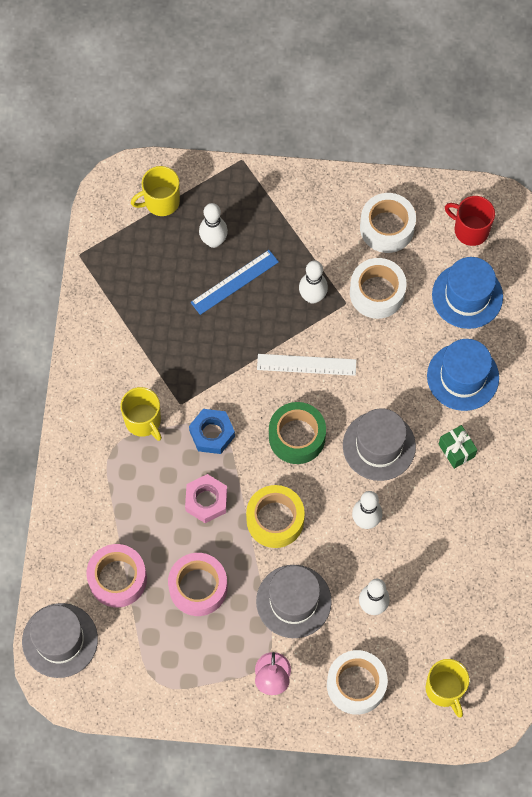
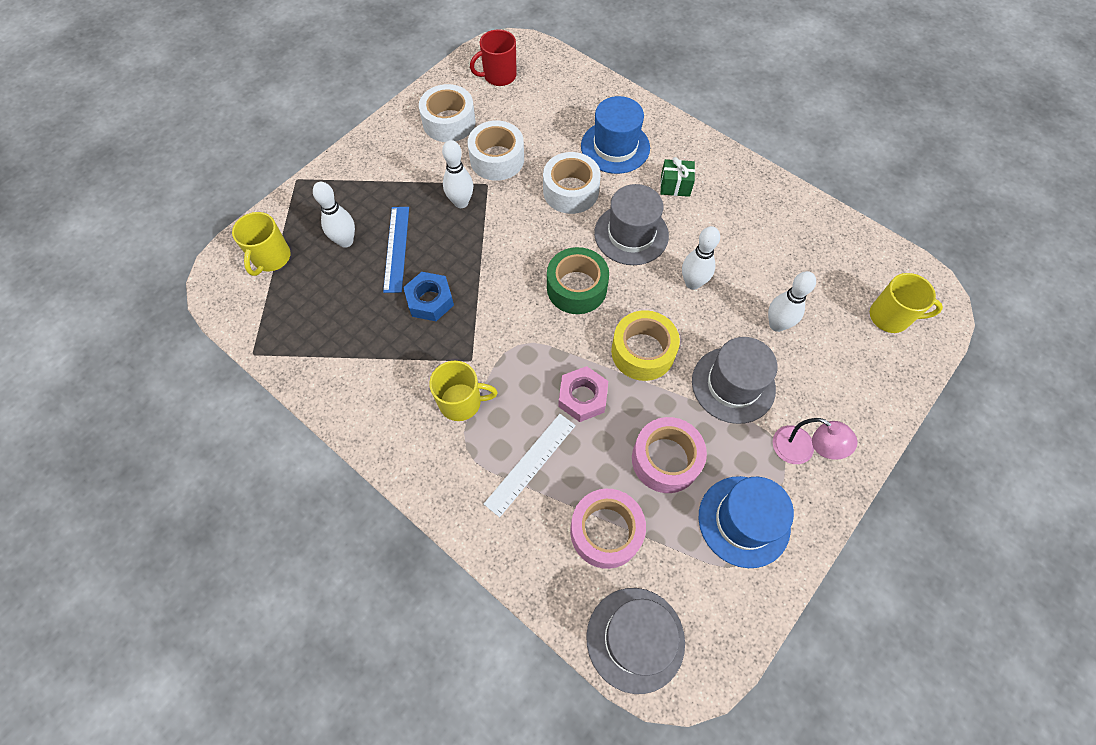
camera: 55 degrees left, 5 degrees down
(212, 433) = (520, 352): blue nut -> blue nut (430, 300)
(306, 365) = (517, 242): white ruler -> white ruler (531, 464)
(356, 685) = (847, 383): white tape -> white tape (571, 191)
(467, 296) = (550, 107): blue hat -> blue hat (744, 521)

